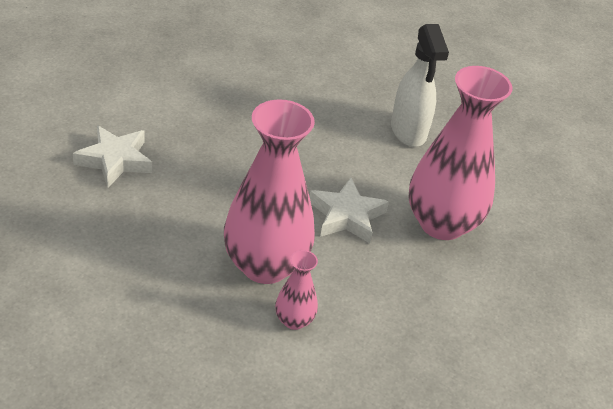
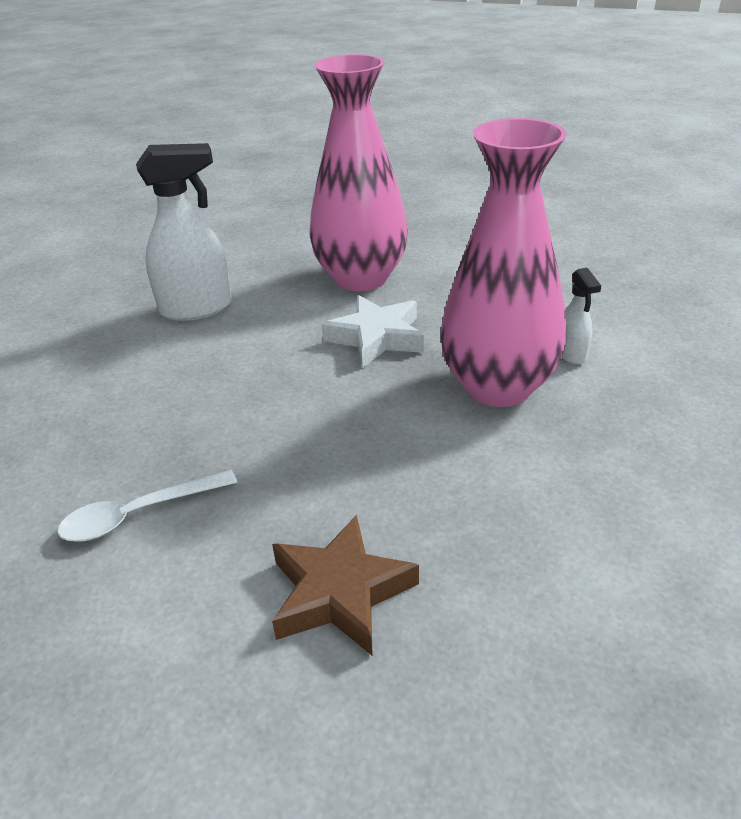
camera: 90 degrees left, 5 degrees down
(115, 160) = (340, 592): white star -> brown star
(199, 99) = (139, 514): none -> white spoon
(294, 320) = (571, 354): pink vase -> white spray bottle

